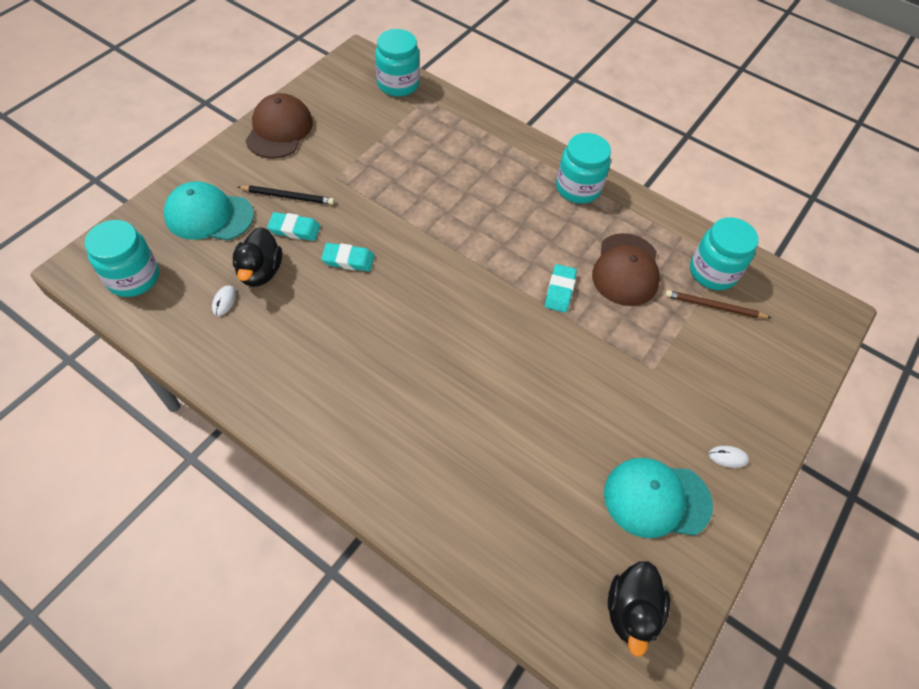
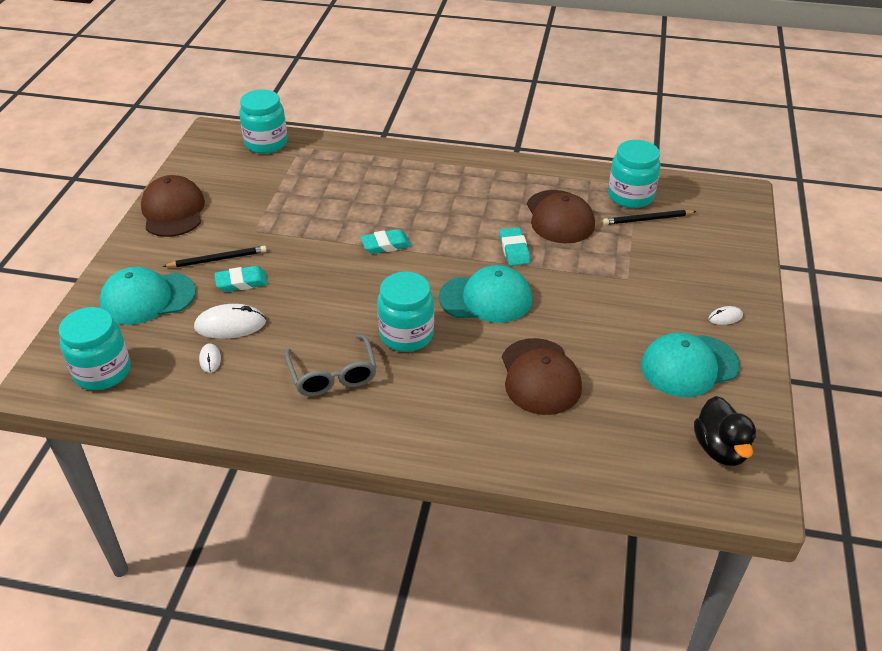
camera: 20 degrees left, 15 degrees down
(260, 272) = (230, 325): black duck -> white mouse
(317, 363) = (333, 375): none -> grey glasses
(348, 260) = (309, 289): turquoise eraser -> turquoise eraser (386, 245)
(501, 336) = (486, 298): none -> turquoise cap
(502, 447) = (540, 377): none -> brown cap
(578, 188) = (481, 172): turquoise jar -> turquoise jar (406, 334)
(714, 307) = (647, 219): brown pencil -> black pencil

